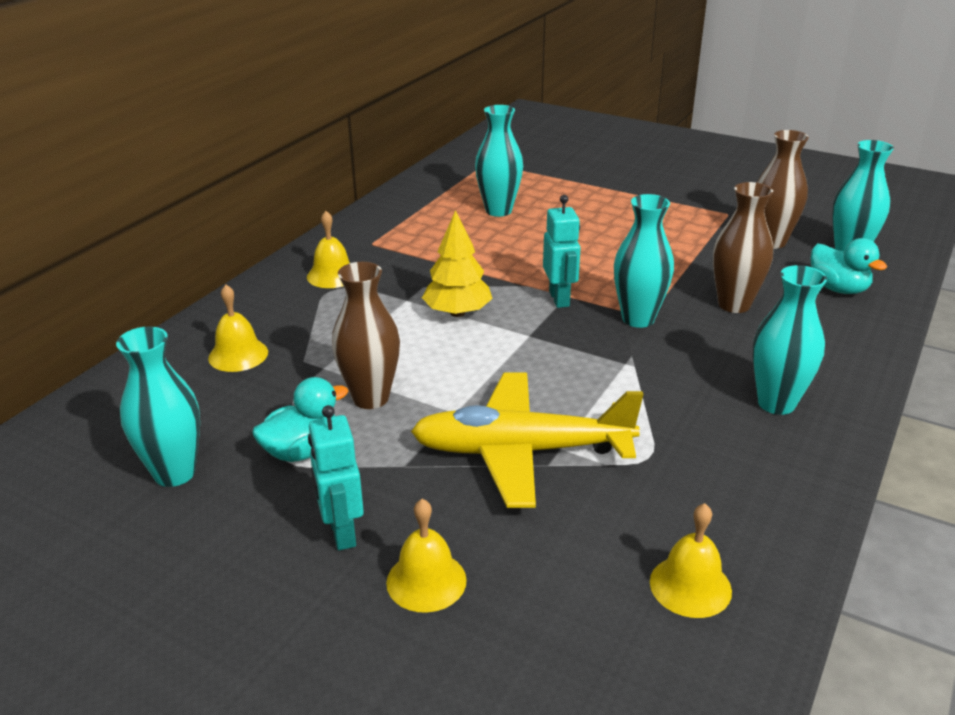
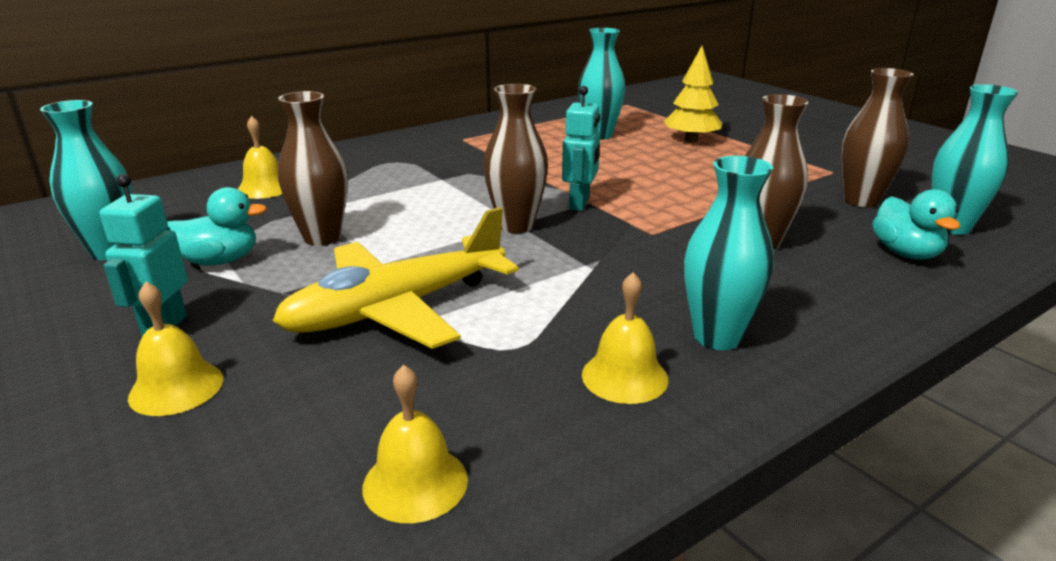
camera: 25 degrees right, 5 degrees down
(332, 275) = (404, 153): yellow bell -> yellow bell (624, 376)
(457, 312) = (474, 195): yellow tree -> yellow tree (691, 140)
(521, 451) = (396, 309): yellow plane -> yellow plane turned 60 degrees counterclockwise
(530, 338) = (516, 226): none -> brown vase
(638, 319) = (640, 233): turquoise vase -> none

